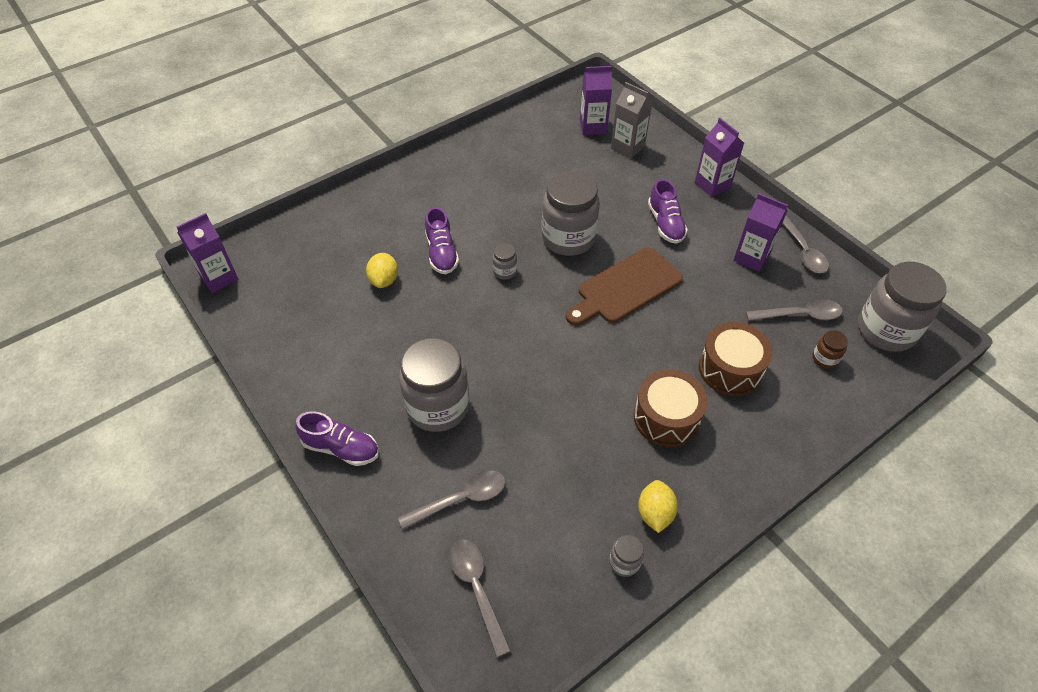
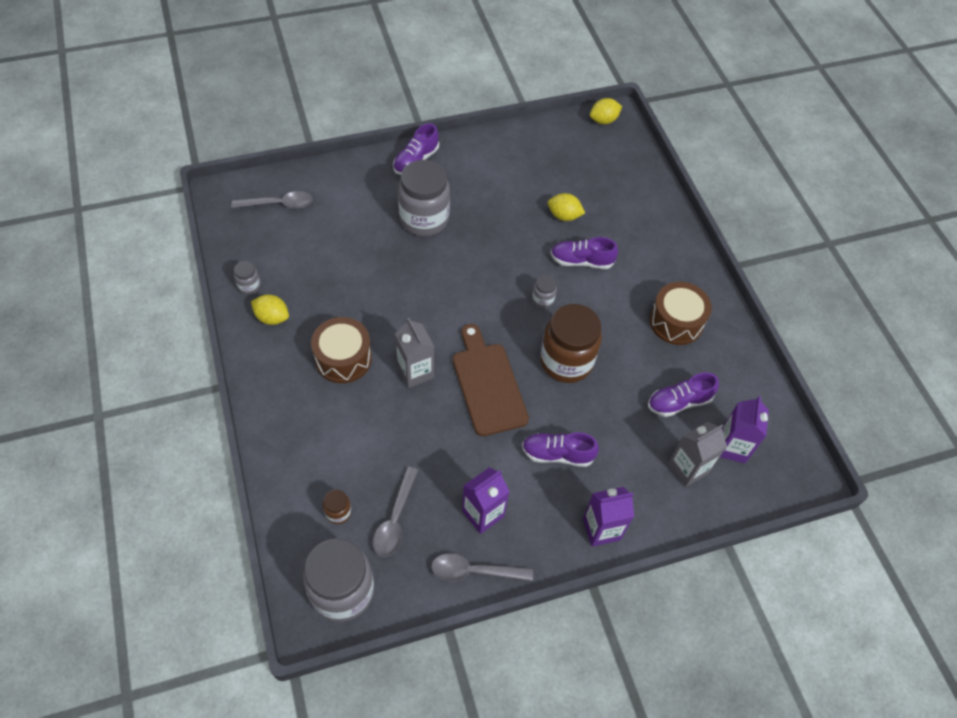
camera: 105 degrees right, 5 degrees up
(219, 278) = (603, 120): purple carton -> yellow lemon
(461, 499) = (344, 212): grey spoon -> none
(568, 238) = (566, 361): grey jar -> brown jar
(569, 161) = (679, 402): none -> purple shoe
(645, 348) = (415, 372): none -> grey carton
(730, 369) = (365, 427): brown drum -> brown drum (676, 322)

